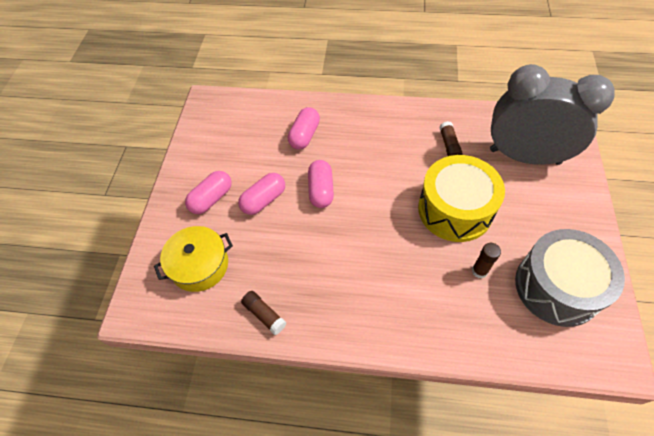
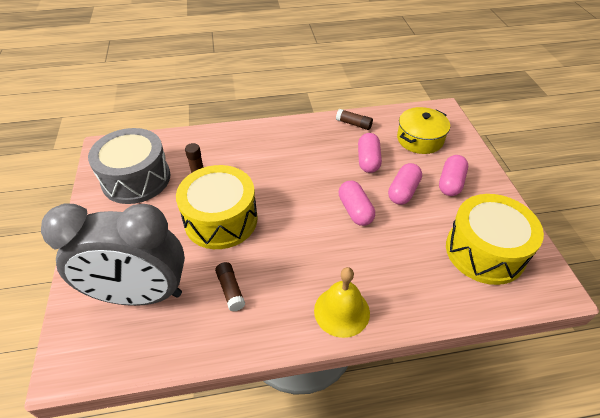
camera: 160 degrees right, 10 degrees down
(234, 132) = (485, 251): none -> yellow drum
(304, 135) = (403, 265): pink capsule -> pink capsule (368, 160)
(367, 115) = (341, 311): none -> yellow bell

